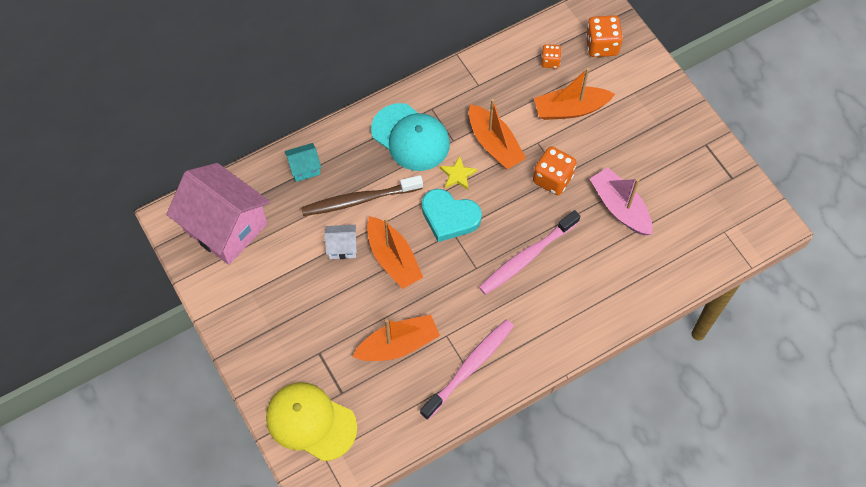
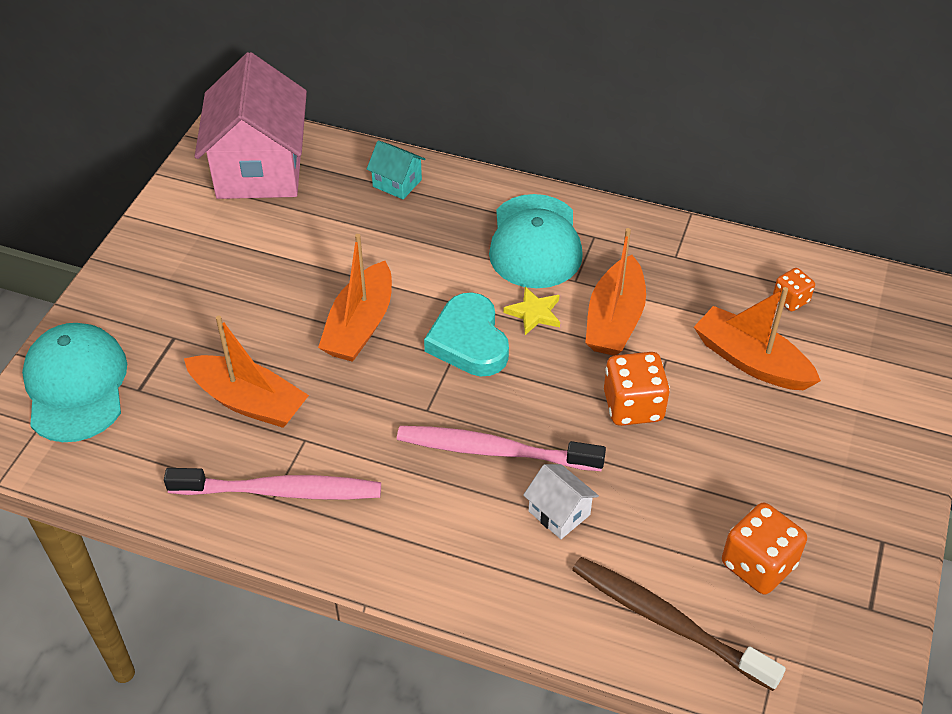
camera: 50 degrees right, 15 degrees down
(311, 422) = (76, 385): yellow cap -> turquoise cap
(342, 247) = (330, 273): white house -> white house (559, 513)
(359, 200) = (405, 250): brown toothbrush -> brown toothbrush (668, 622)
(601, 45) = (878, 334): orange dice -> orange dice (758, 564)
(620, 207) = (673, 504): pink boat -> none

